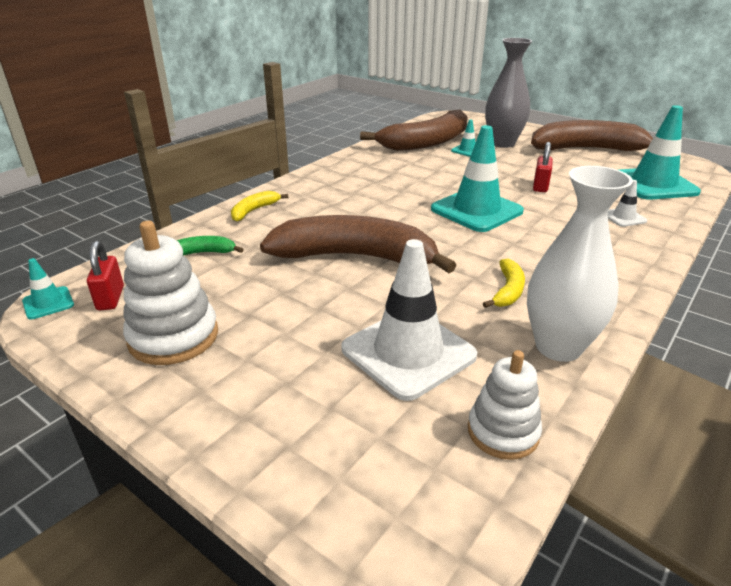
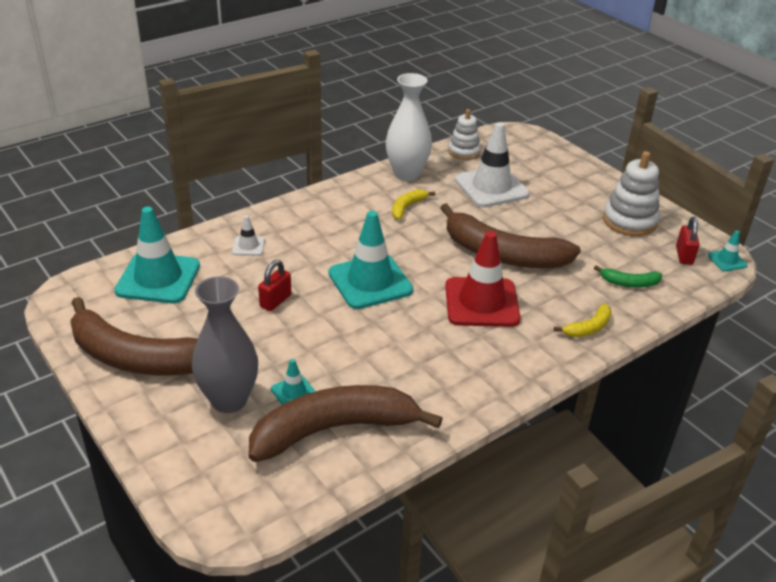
camera: 165 degrees left, 5 degrees up
(361, 212) = (481, 302): none -> red traffic cone

